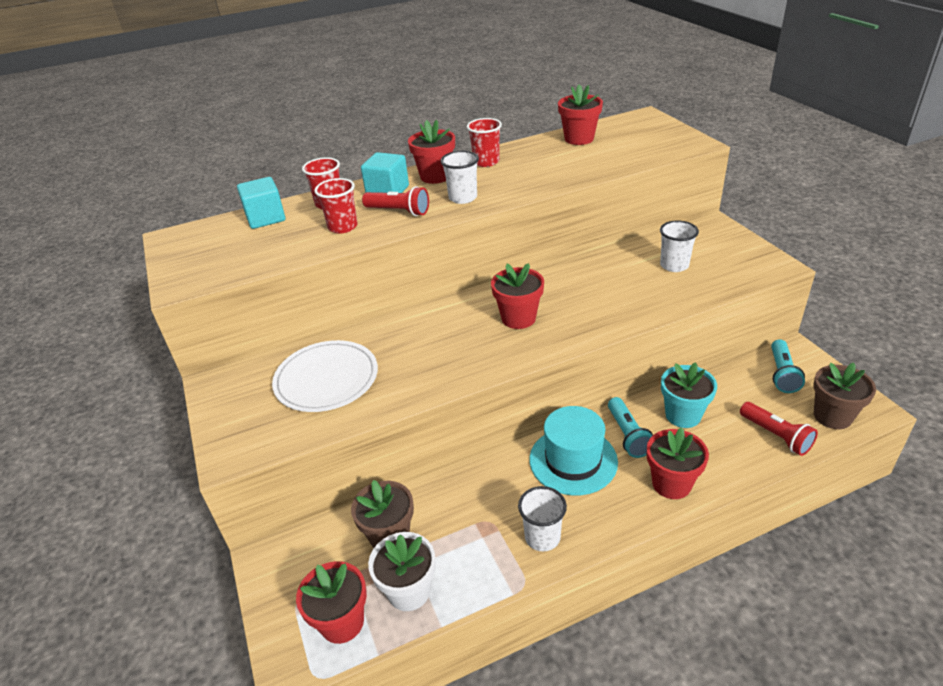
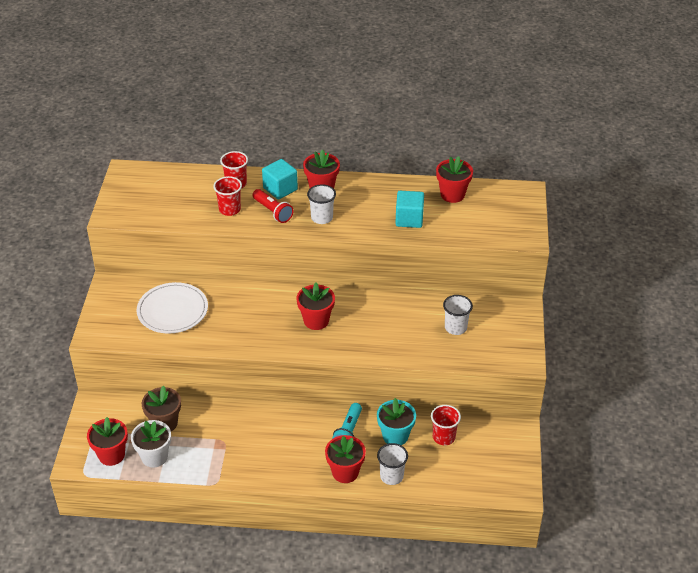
camera: 25 degrees right, 5 degrees up
(265, 218) = (189, 179): turquoise cube -> turquoise cube (409, 219)
(486, 162) = (367, 189): red cup -> red cup (444, 437)
(542, 537) = (245, 464): white cup -> white cup (391, 476)
(573, 460) = (301, 430): turquoise hat -> none
(776, 436) = (439, 477): red flashlight -> none
(782, 374) = (490, 441): turquoise flashlight -> none
(832, 416) = (489, 483): brown flower pot -> none

